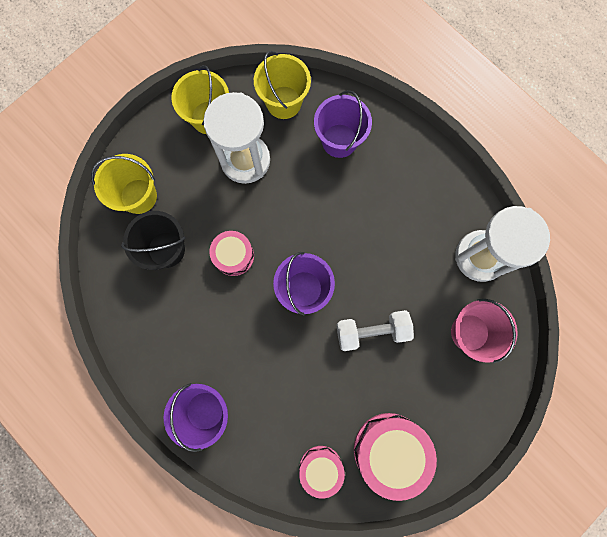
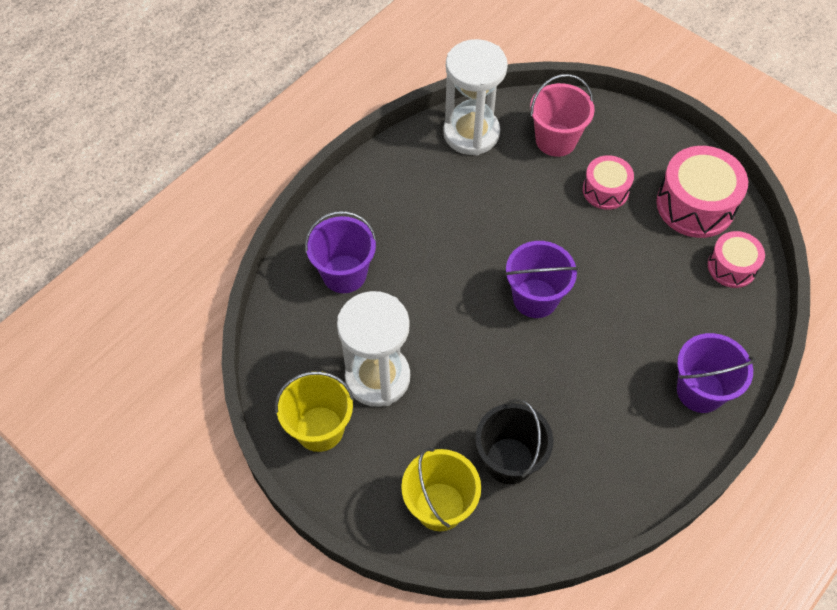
camera: 95 degrees left, 20 degrees down
(234, 256) = (506, 378): pink drum -> pink drum (605, 190)
(284, 102) = (295, 339): yellow bucket -> none
(372, 331) = (572, 227): white dumbbell -> none

